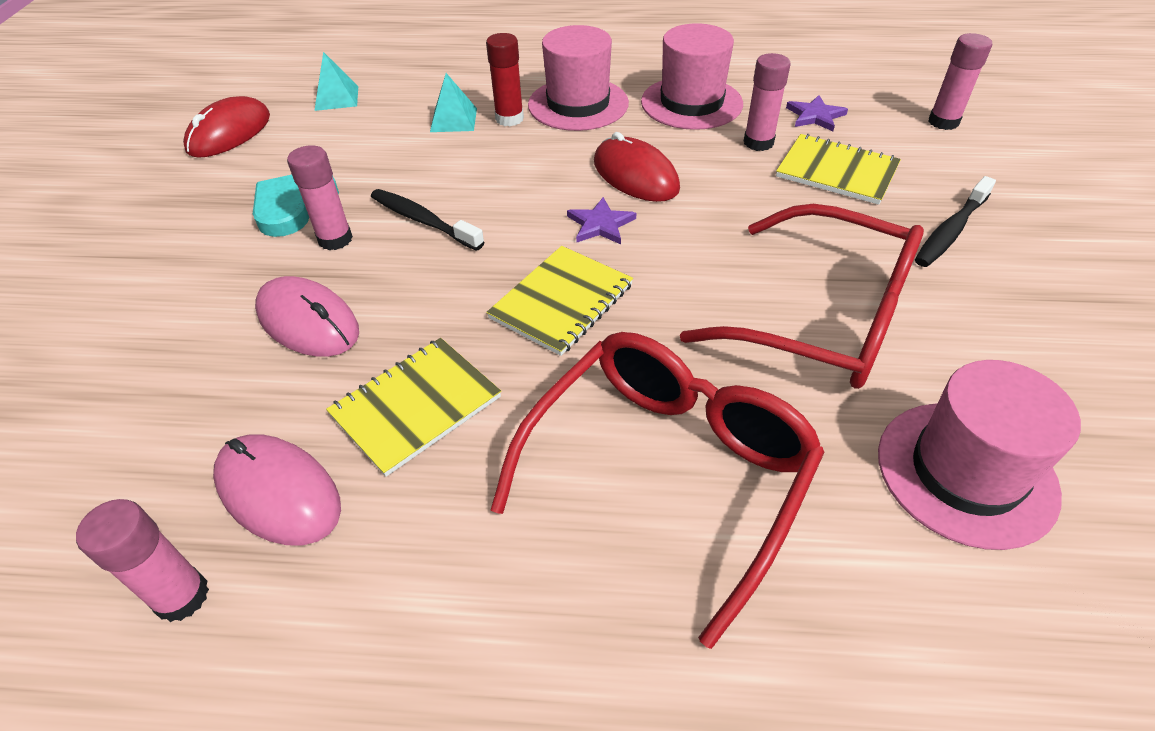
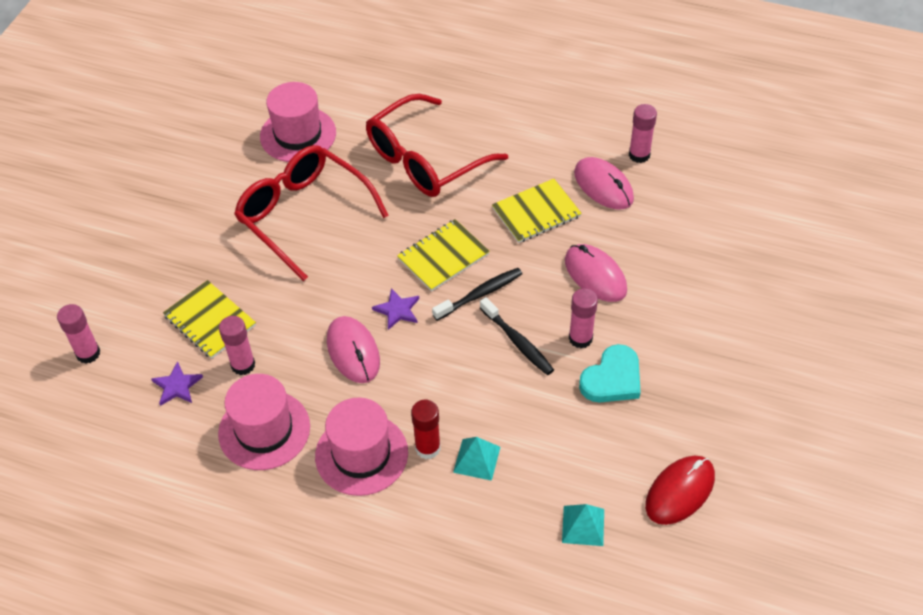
camera: 165 degrees left, 5 degrees up
(635, 175) = (353, 351): red mouse -> pink mouse
(950, 231) = (183, 254): black toothbrush -> black toothbrush (480, 294)

